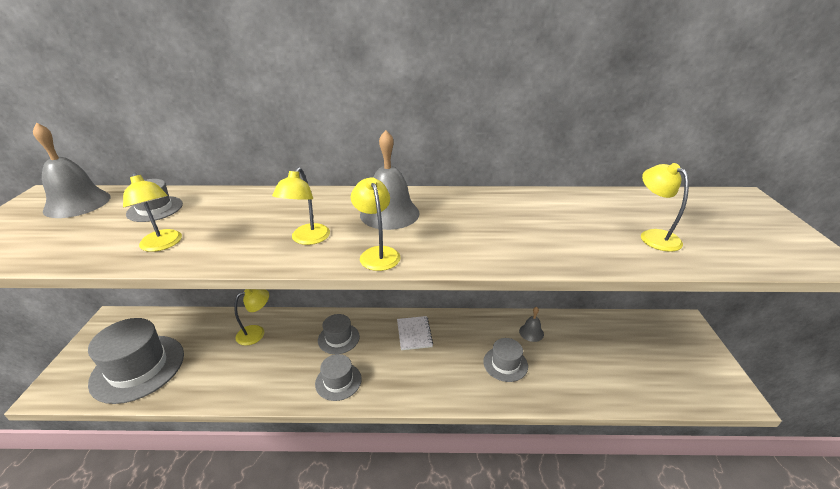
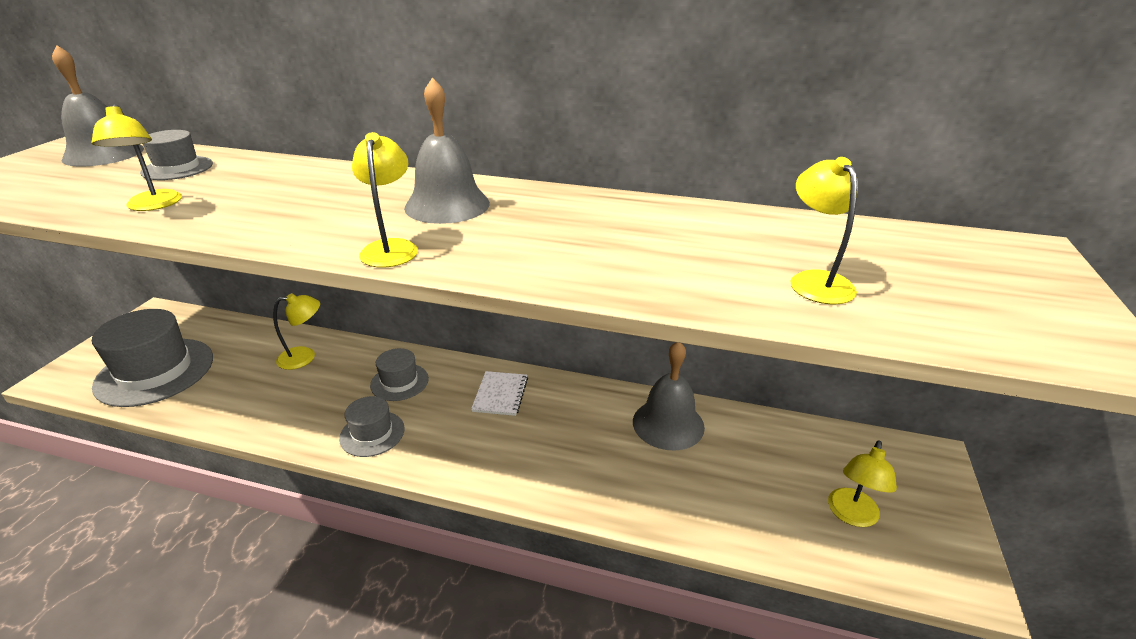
camera: 15 degrees right, 0 degrees up
(307, 239) = (319, 221): yellow lamp -> yellow lamp (851, 515)
(505, 364) = (607, 458): grey hat -> none
(531, 332) = (668, 424): grey bell -> grey bell, size x1.94

